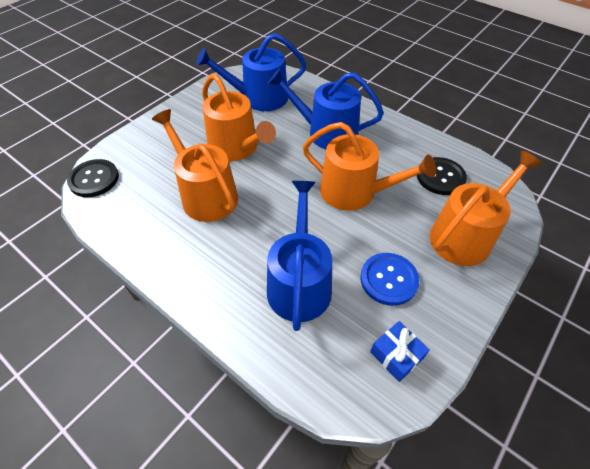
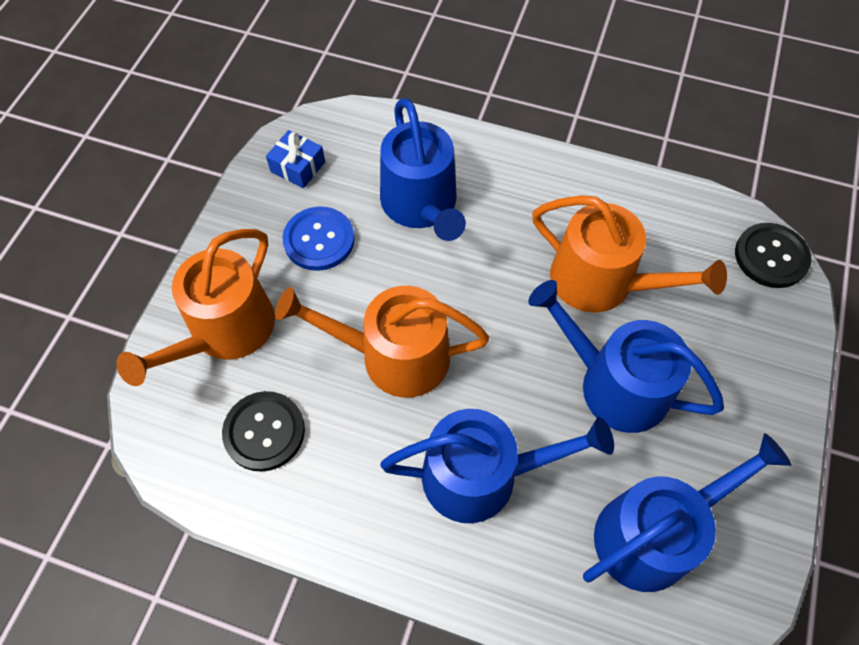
camera: 160 degrees right, 10 degrees up
(236, 148) = (614, 384): orange watering can -> blue watering can

